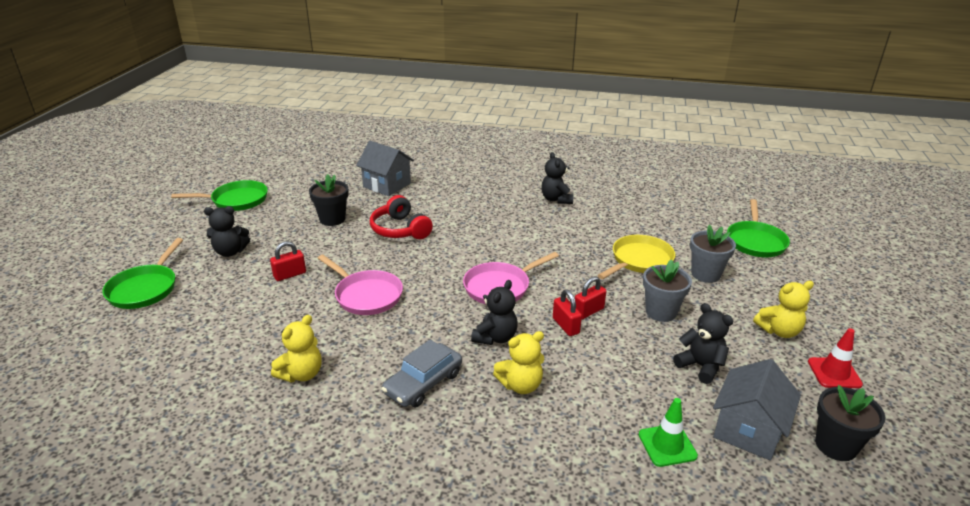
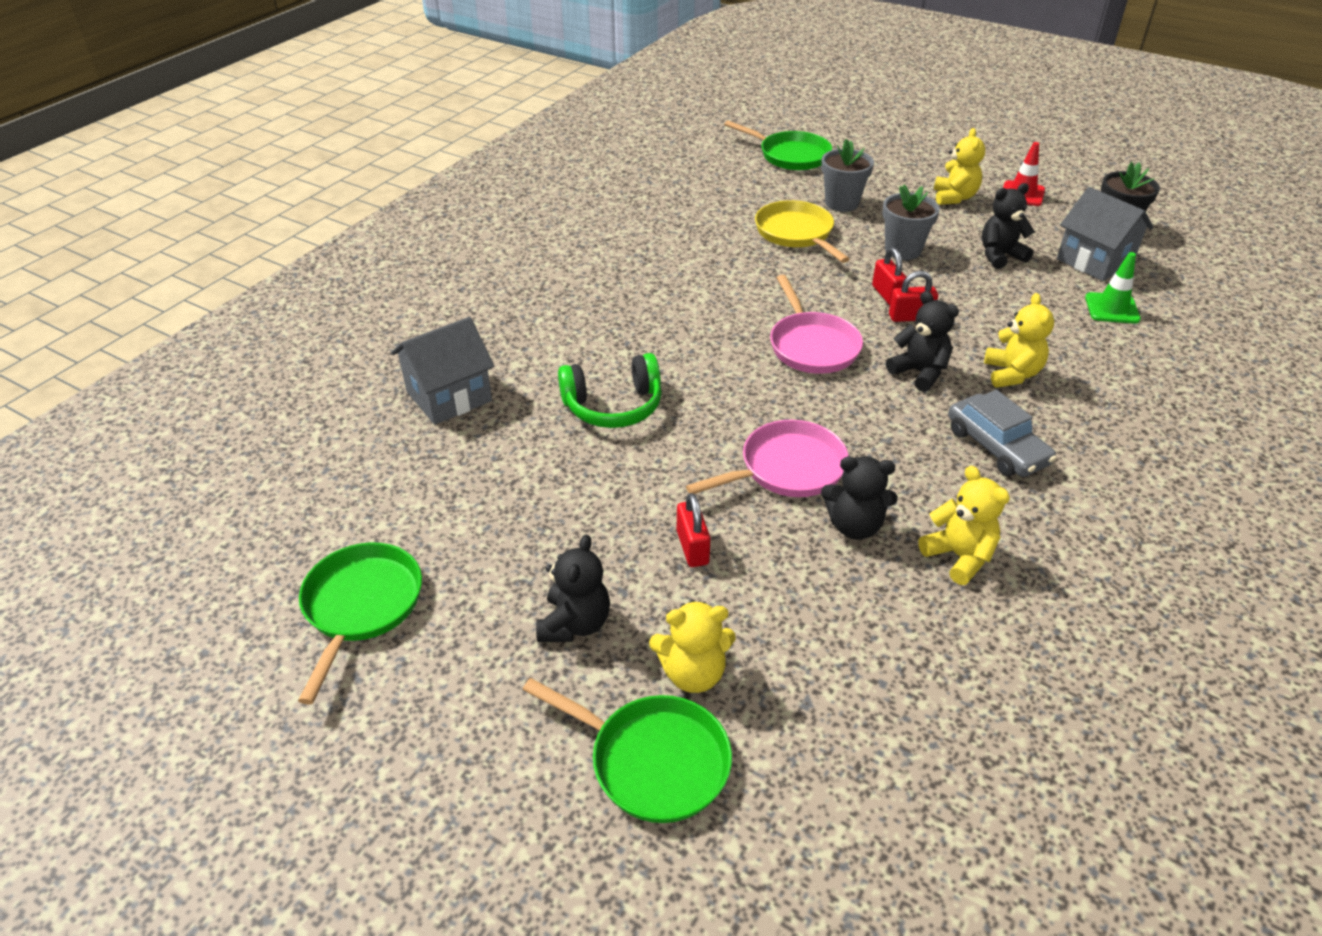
camera: 70 degrees left, 10 degrees up
(199, 290) = (693, 673): none -> yellow teddy bear
(332, 219) = (531, 477): black flower pot -> none
(400, 230) = (613, 406): red headphones -> green headphones
(556, 199) = (612, 250): black teddy bear -> black teddy bear (854, 526)

